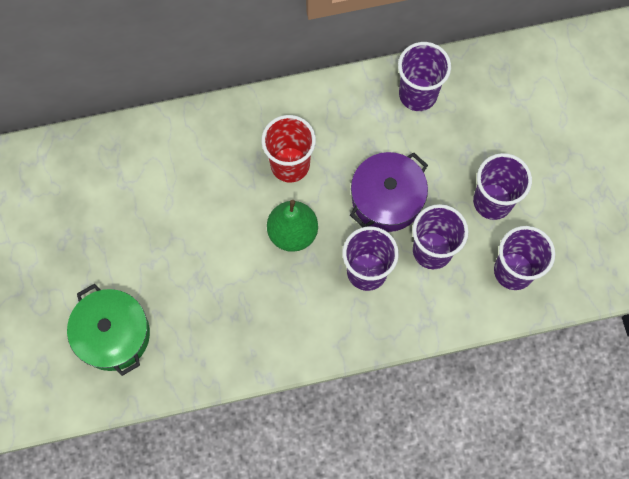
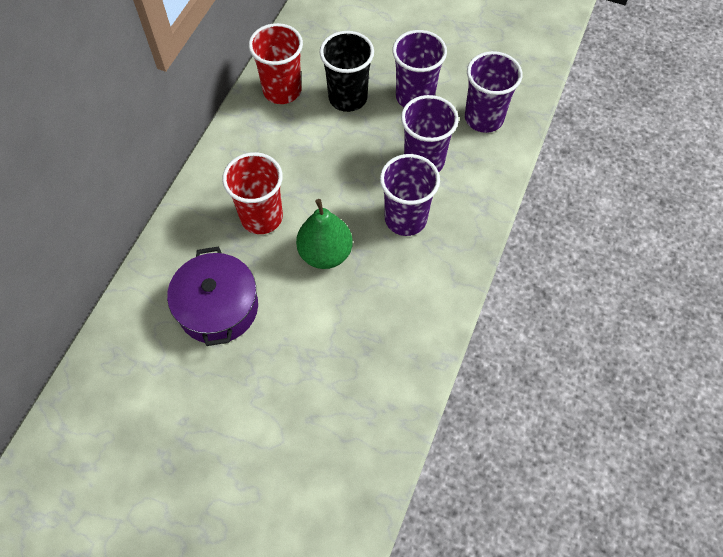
camera: 55 degrees left, 10 degrees down
(113, 334) = (301, 474): green pot -> none
(387, 198) = (353, 165): purple pot -> purple pot (218, 307)
(418, 94) = (282, 90): purple cup -> red cup
(450, 149) = (348, 98): none -> black cup

